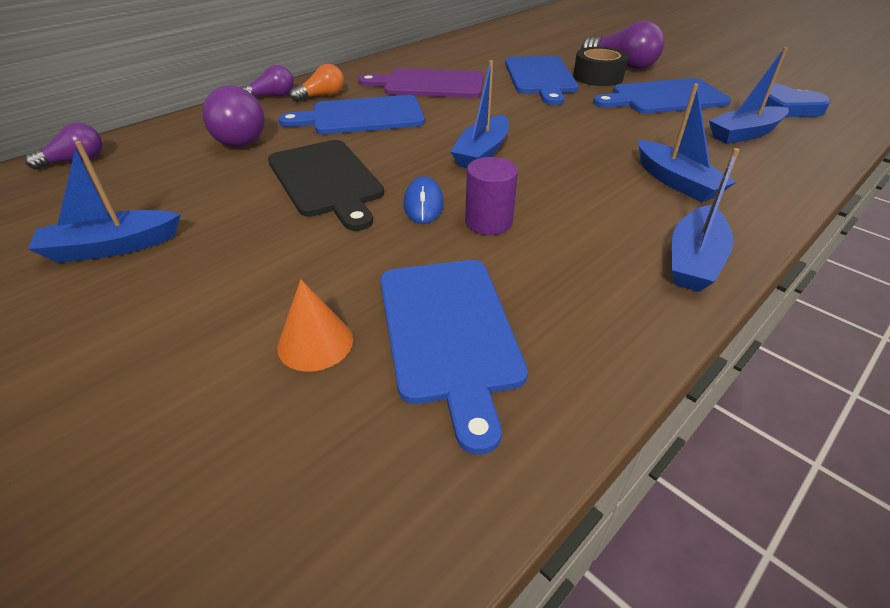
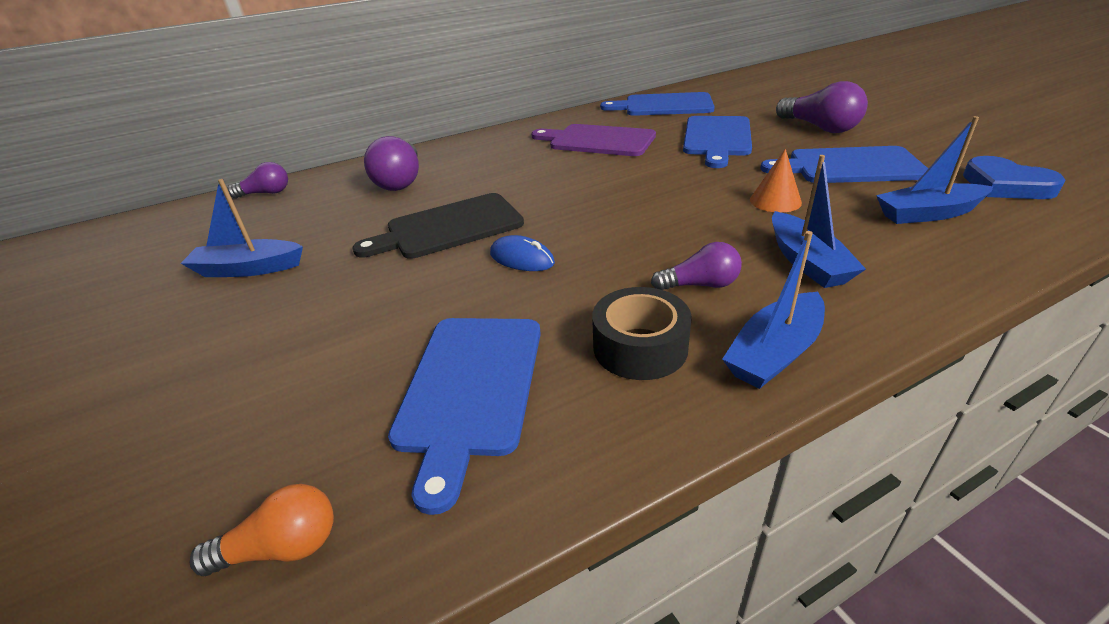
camera: 20 degrees right, 5 degrees down
(271, 96) = (448, 146): purple light bulb -> purple light bulb (700, 285)
(315, 343) = (350, 377): orange cone -> orange cone (775, 201)
(322, 96) = (492, 147): orange light bulb -> orange light bulb (282, 548)
(326, 181) = (448, 227): black cutting board -> black cutting board turned 75 degrees clockwise
(362, 116) = (515, 169): blue cutting board -> blue cutting board (663, 105)
(423, 204) = (522, 258): blue mouse -> blue mouse turned 75 degrees counterclockwise
(482, 153) = (609, 212): blue boat -> none
(488, 222) = (573, 283): purple cylinder -> none
(598, 77) = (782, 140): black tape -> black tape (640, 347)

